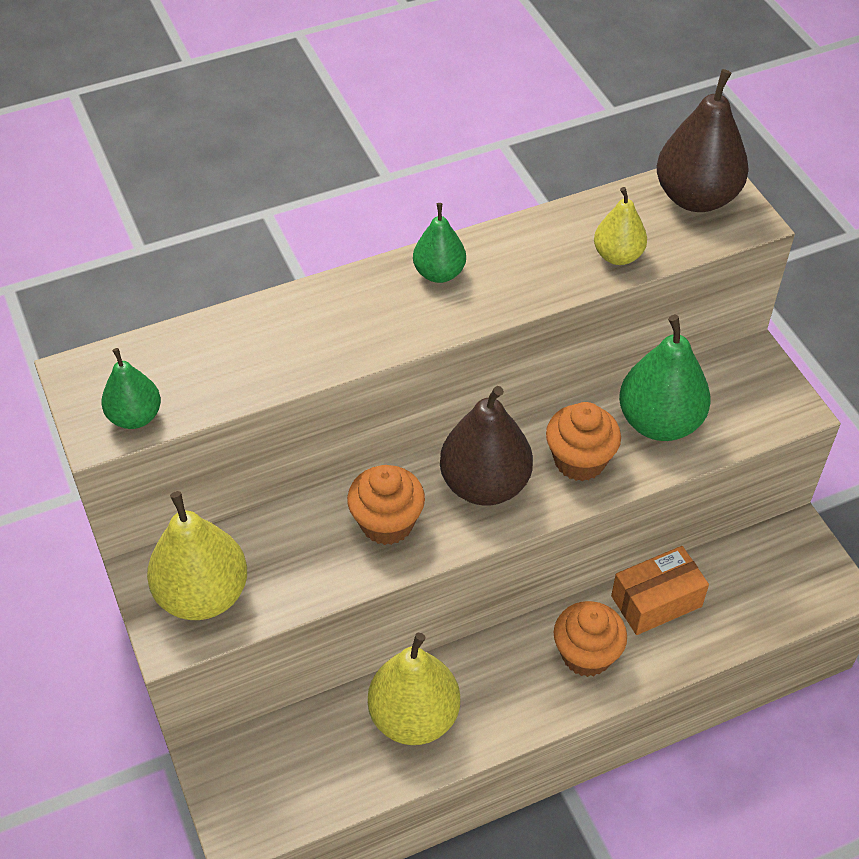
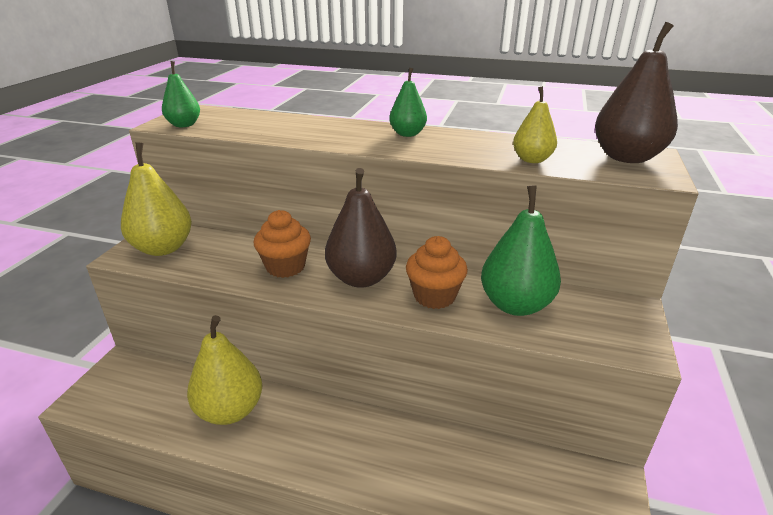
camera: 40 degrees right, 20 degrees down
(586, 654) = (367, 449): orange cupcake -> none
(656, 601) = (450, 451): orange box -> none

